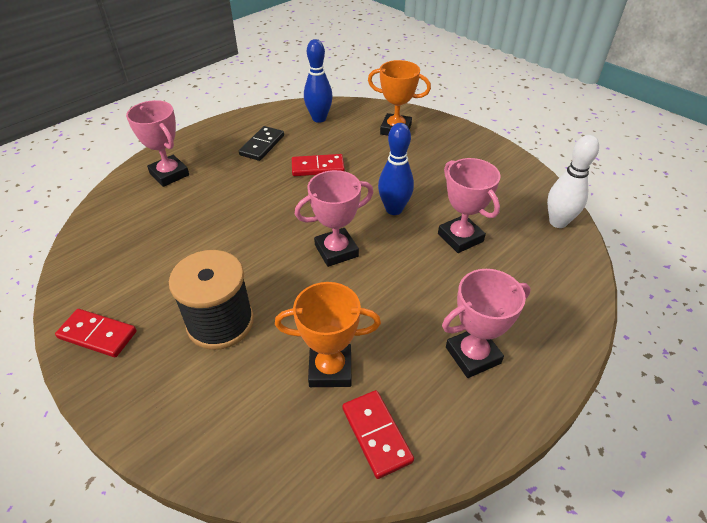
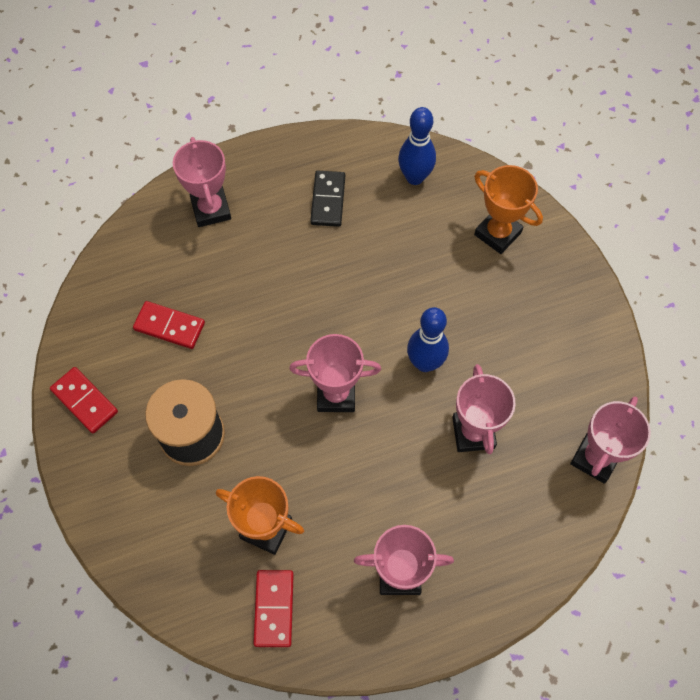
camera: 25 degrees right, 20 degrees up
(262, 145) = (328, 200): black domino -> black domino turned 45 degrees counterclockwise
(318, 167) = (374, 263): red domino -> red domino (169, 326)
(558, 222) = (595, 458): white bowling pin -> pink trophy

